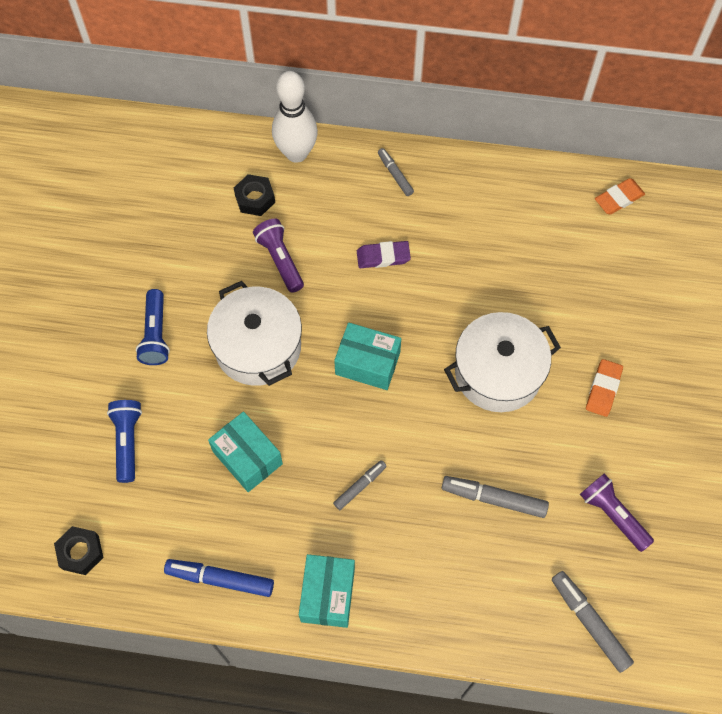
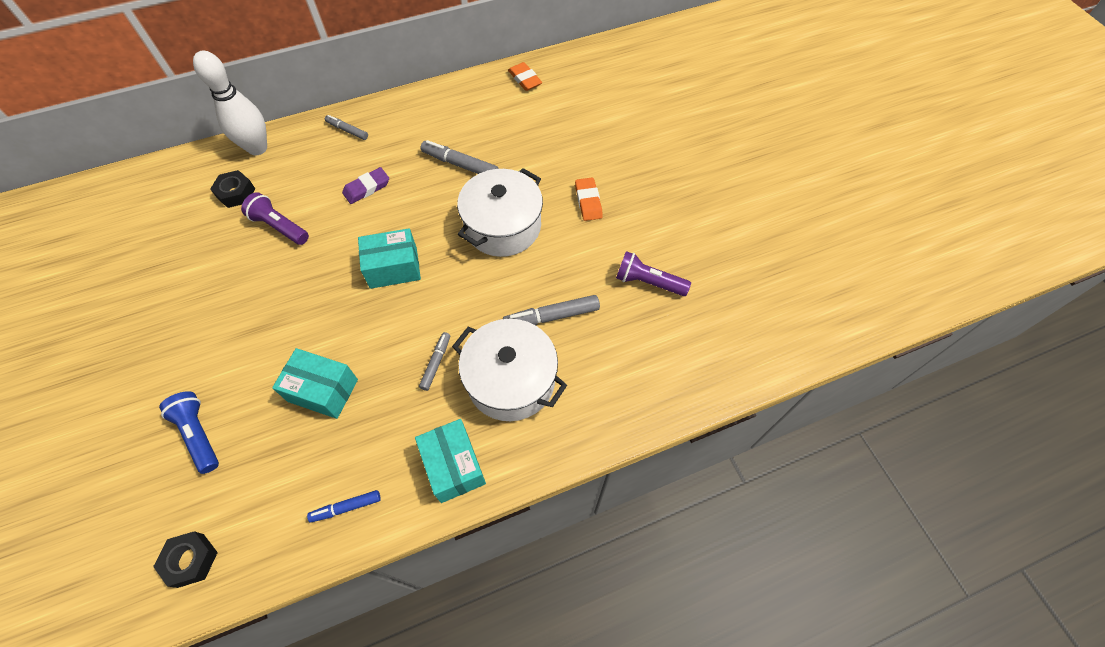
camera: 30 degrees left, 5 degrees down
(156, 334) = (189, 333): blue flashlight -> none
(220, 579) = (346, 507): blue marker -> blue marker, size x0.62
(258, 347) = (291, 299): white pot -> white pot (511, 380)
(589, 623) = (680, 369): grey marker -> grey marker (460, 165)
(619, 198) = (525, 79): orange eraser -> orange eraser turned 60 degrees counterclockwise

